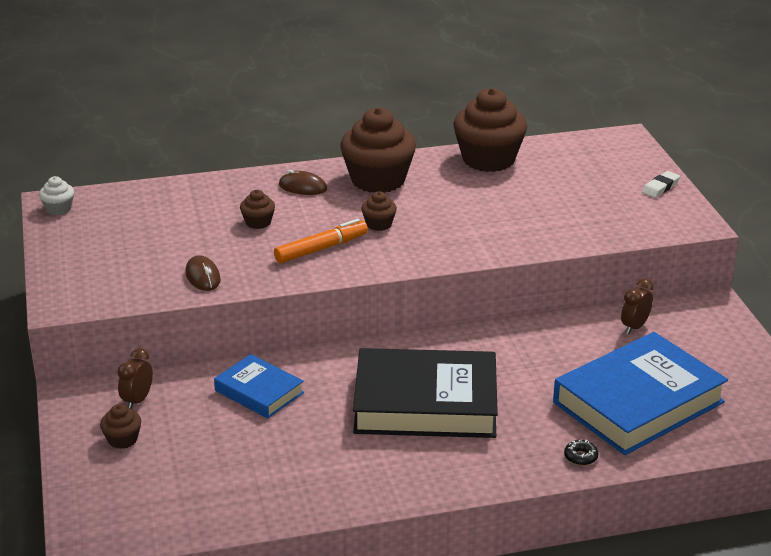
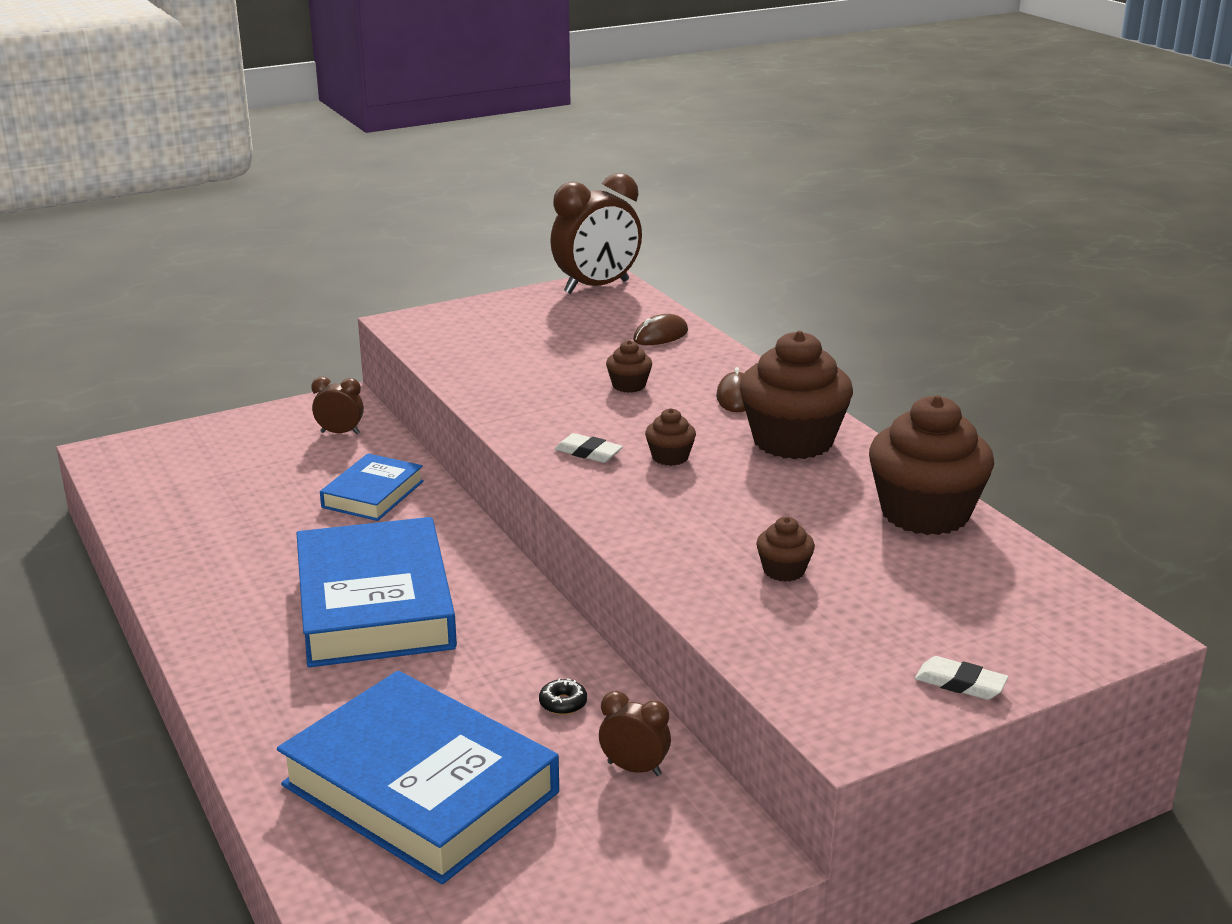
camera: 75 degrees right, 5 degrees down
(58, 209) = (597, 287): white cupcake -> brown clock
(122, 439) = (270, 438): brown cupcake -> brown cupcake (783, 570)
(203, 276) = (488, 376): brown mouse -> brown mouse (660, 335)
(321, 249) = (586, 430): orange marker -> none
(357, 252) = (588, 453): none -> white eraser
(425, 403) = (375, 605): black book -> blue book
(580, 457) = (273, 744): black donut -> black donut (563, 703)

